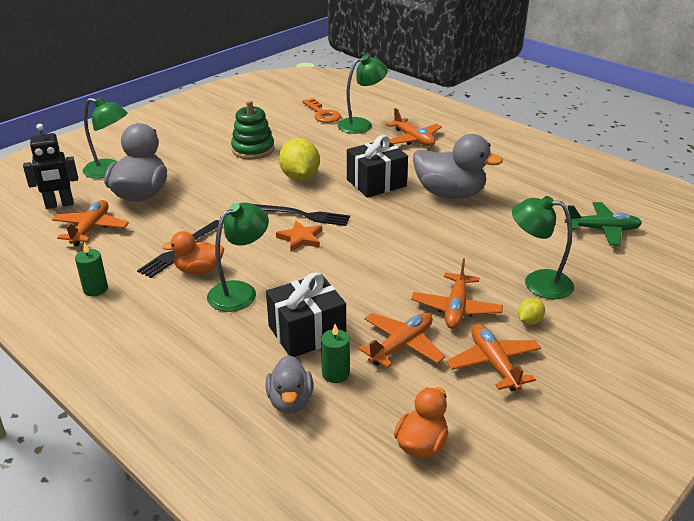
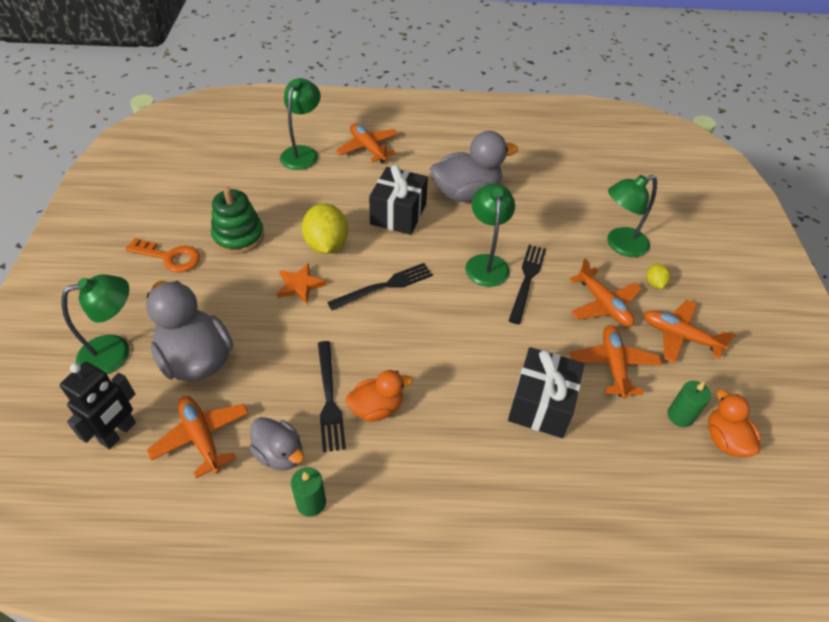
camera: 45 degrees left, 15 degrees up
(199, 270) = (377, 408): orange duck -> orange duck turned 150 degrees counterclockwise
(240, 291) = (441, 404): green lamp -> green lamp (486, 263)
(290, 401) = (612, 477): grey duck -> grey duck (280, 454)
(300, 177) = (326, 245): yellow lemon -> yellow lemon turned 45 degrees clockwise
(300, 238) = (415, 313): orange star -> orange star (300, 285)
(322, 114) = (250, 157): orange key -> orange key (170, 257)
(335, 373) = (607, 426): green candle -> green candle (680, 416)
(413, 139) = (368, 148): orange plane -> orange plane turned 135 degrees counterclockwise
(414, 263) = (527, 280): none -> black fork
(602, 230) = (599, 170): green plane -> none

